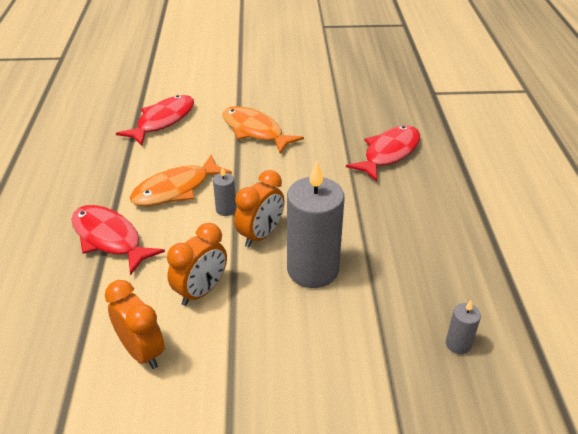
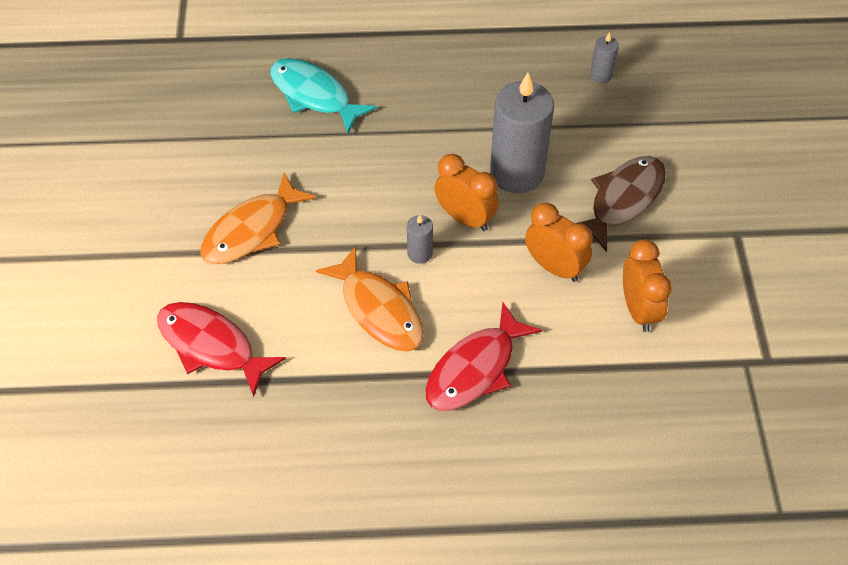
camera: 90 degrees left, 15 degrees up
(142, 352) = (638, 309): orange clock -> orange clock turned 120 degrees clockwise
(279, 350) = (623, 200): none -> brown fish
(389, 153) = (314, 95): red fish -> turquoise fish

